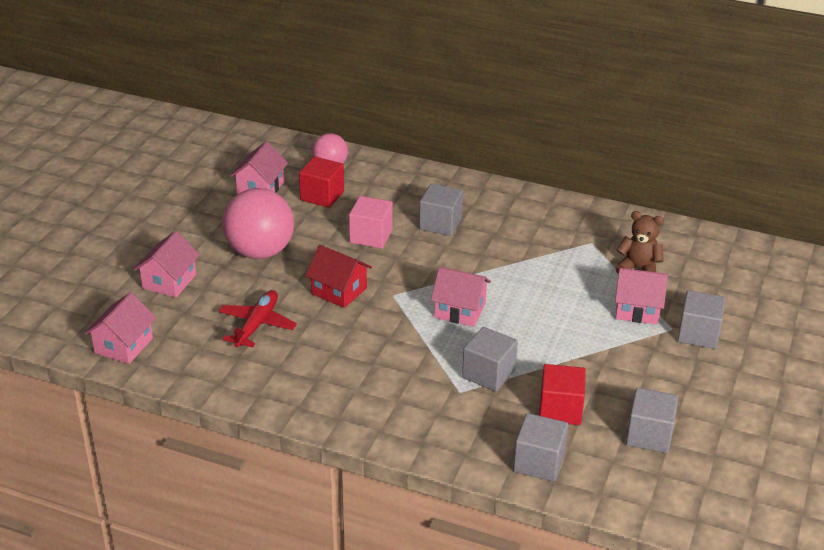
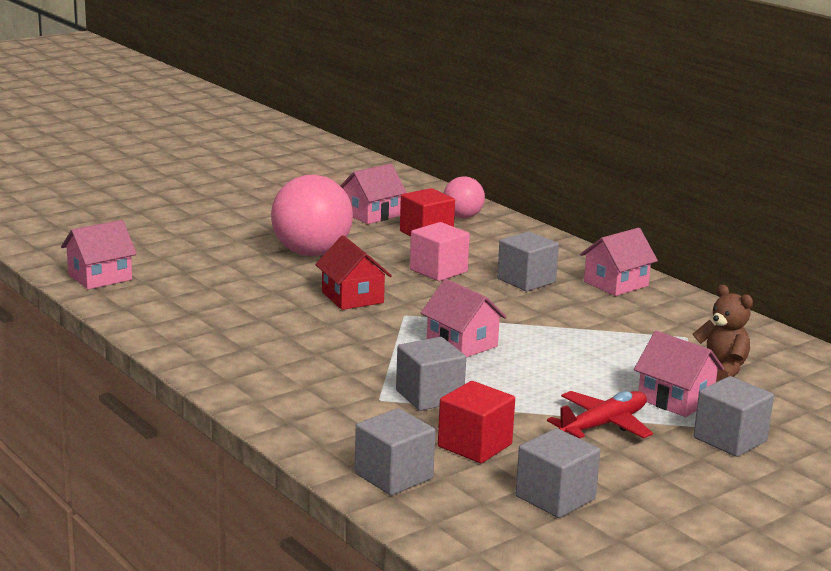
camera: 30 degrees right, 15 degrees down
(169, 281) = (199, 250): pink house -> pink house (616, 284)
(257, 325) = (239, 298): red plane -> red plane (603, 425)

